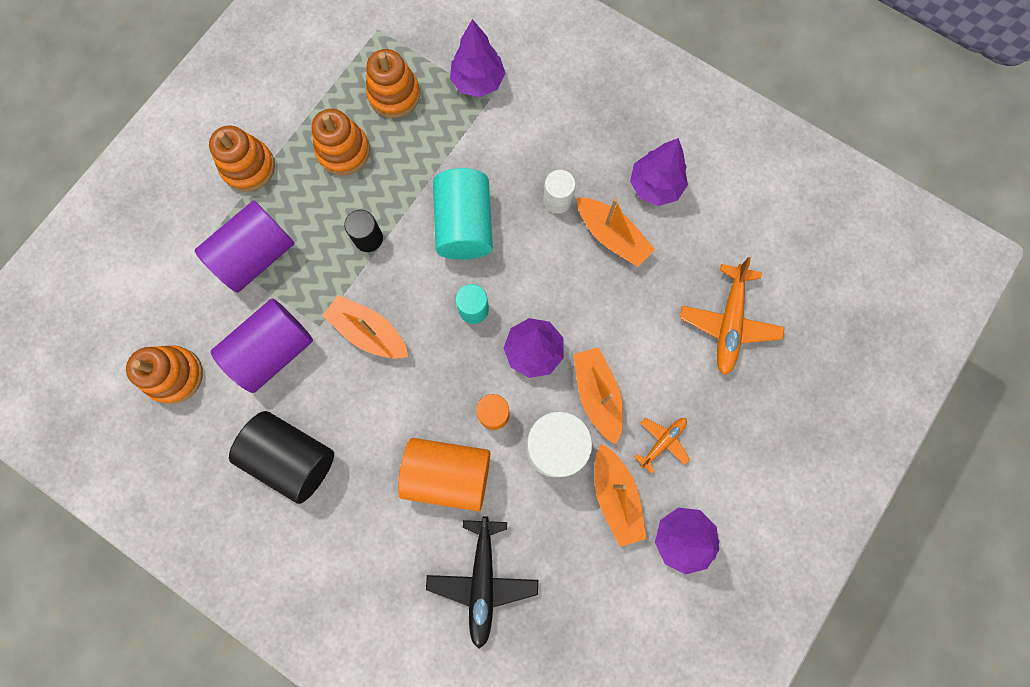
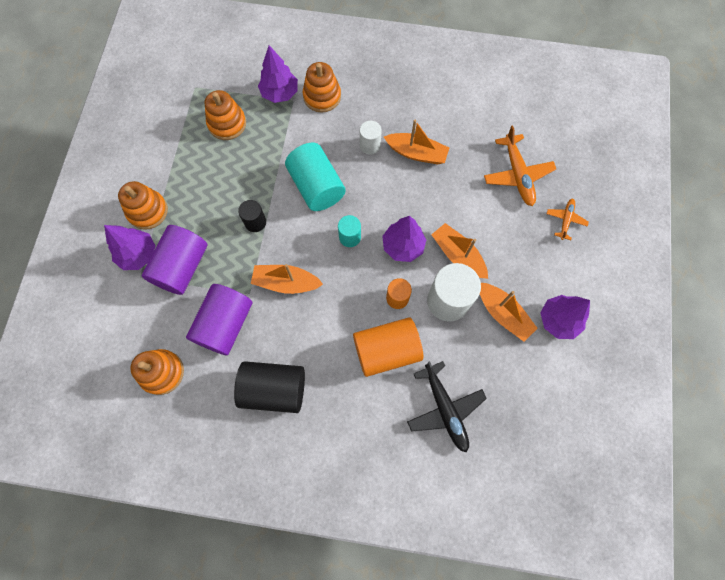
camera: 25 degrees left, 5 degrees down
(343, 151) = (210, 173): orange stacking toy -> orange stacking toy (322, 96)
(655, 186) = (428, 111): purple tree -> purple tree (138, 254)
(662, 442) = (515, 266): orange plane -> orange plane (565, 220)

